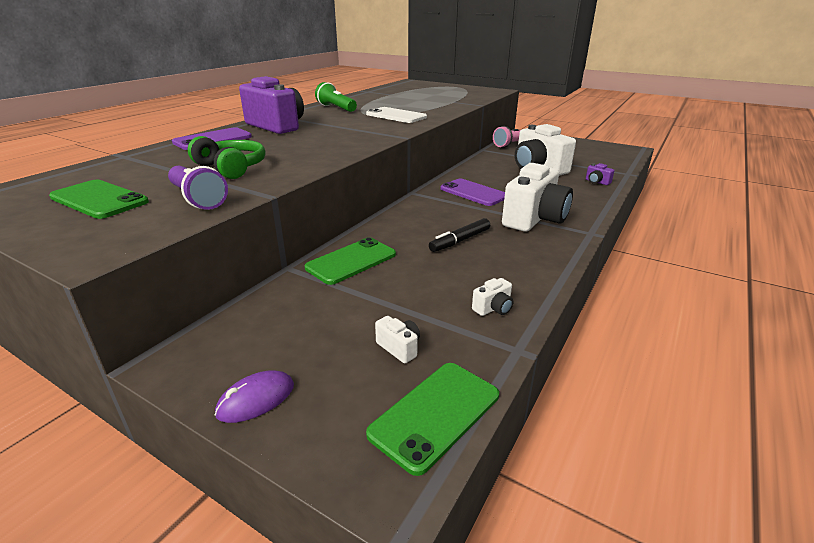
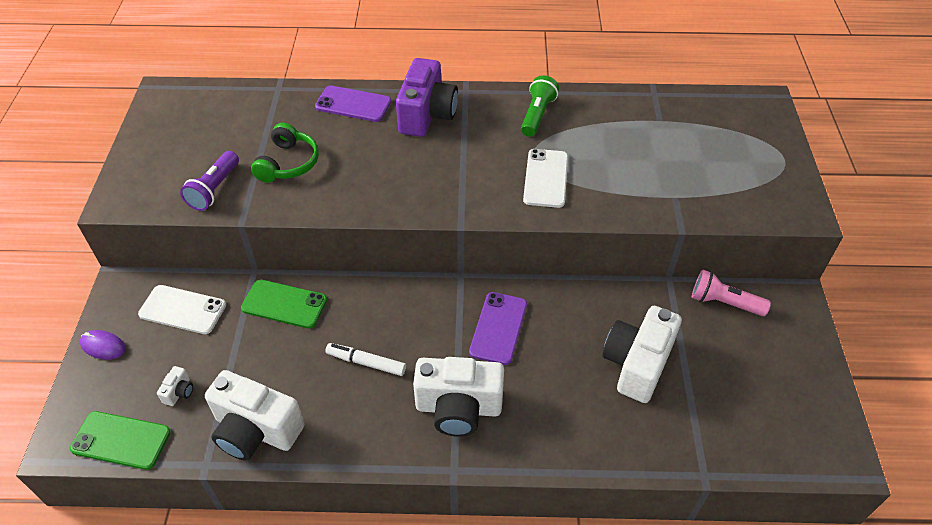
camera: 60 degrees right, 20 degrees up
(99, 200) = (189, 144): green phone -> none
(280, 320) = (182, 310): none -> white phone
(460, 241) = (366, 362): black marker -> white marker
(493, 308) = (256, 430): white camera -> white camera, size x2.49
(597, 182) = (633, 443): purple camera -> none

